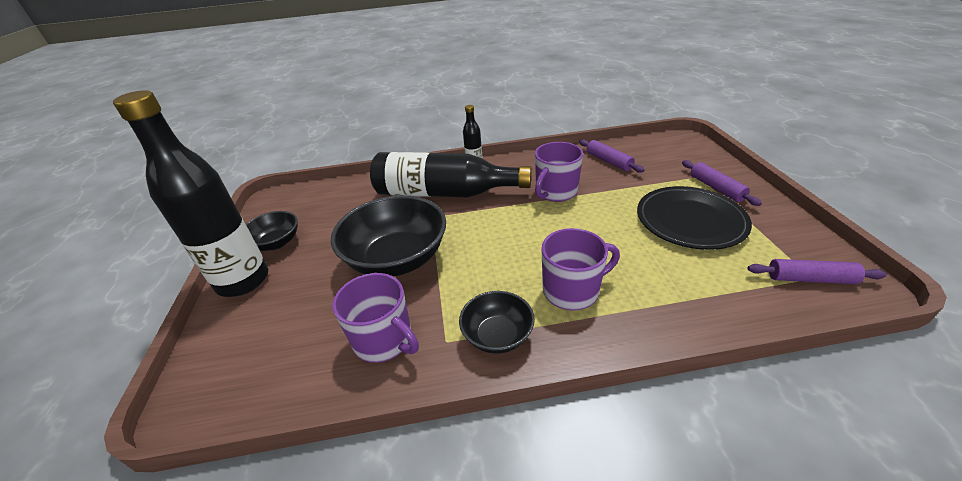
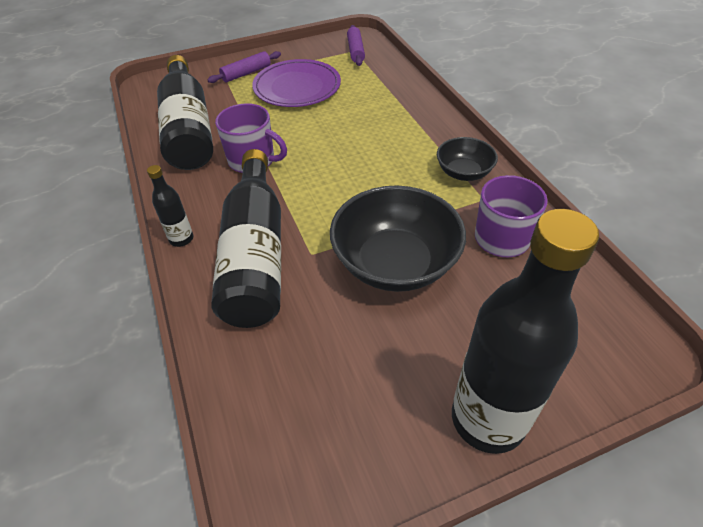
camera: 105 degrees left, 10 degrees up
(276, 242) = (401, 423): black bowl -> none
(572, 291) = (401, 140): purple mug -> none
(608, 161) = (188, 128): purple rolling pin -> black bottle
(690, 220) = (297, 87): black plate -> purple plate

